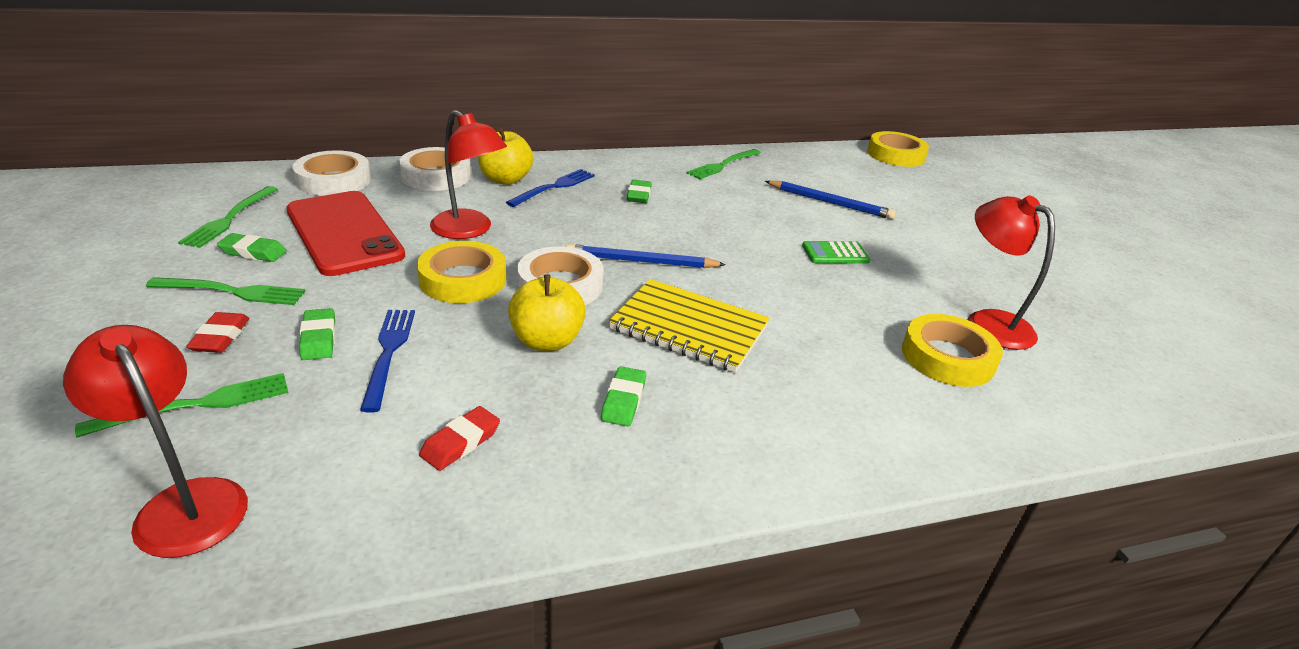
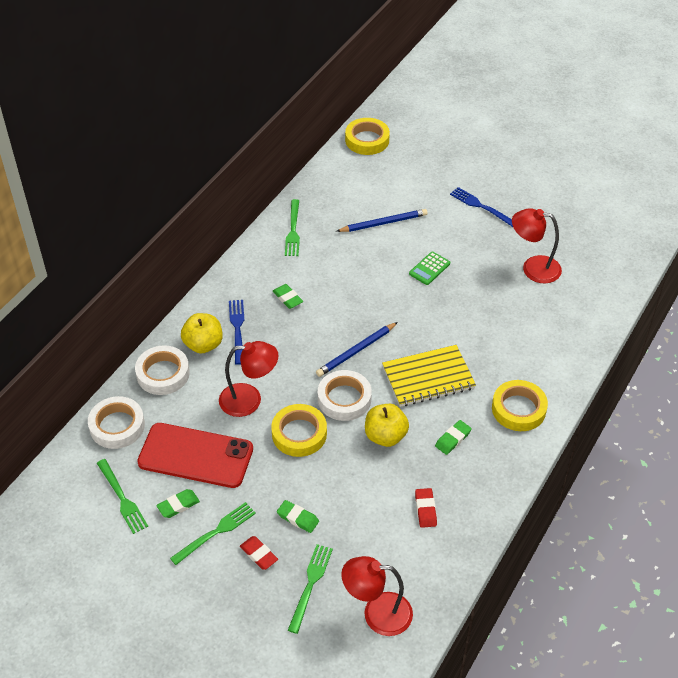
camera: 40 degrees left, 15 degrees up
(389, 352) = (336, 498): blue fork -> blue fork (480, 206)
(623, 400) = (453, 439): green eraser -> green eraser turned 75 degrees clockwise
(947, 357) = (537, 307): yellow tape -> yellow tape (518, 409)

